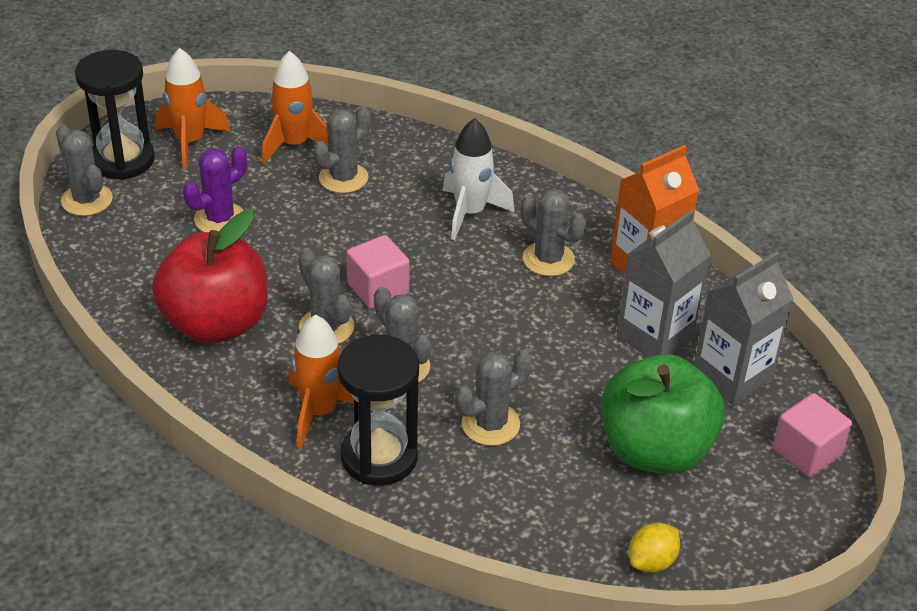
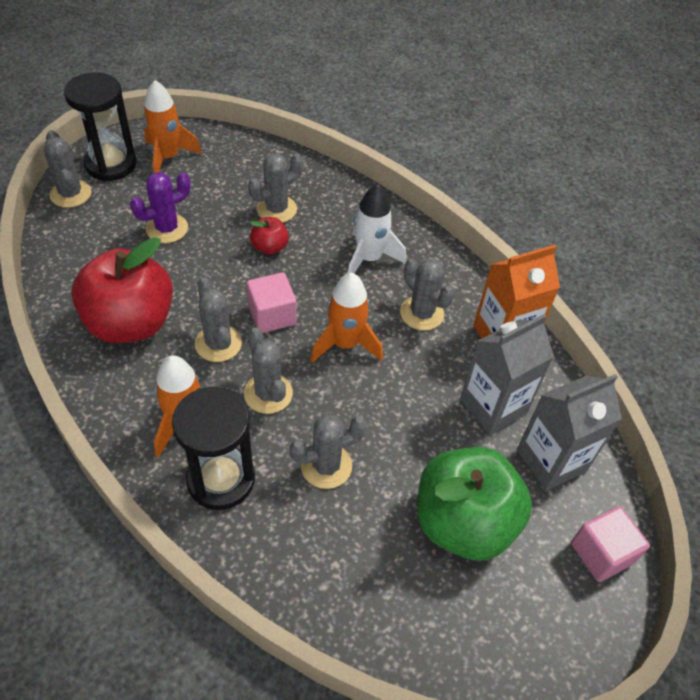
camera: 10 degrees right, 10 degrees up
(294, 145) = (247, 173): orange rocket -> orange rocket (345, 344)
(349, 219) = (269, 247): none -> red apple
(652, 561) = (429, 643): yellow lemon -> none

